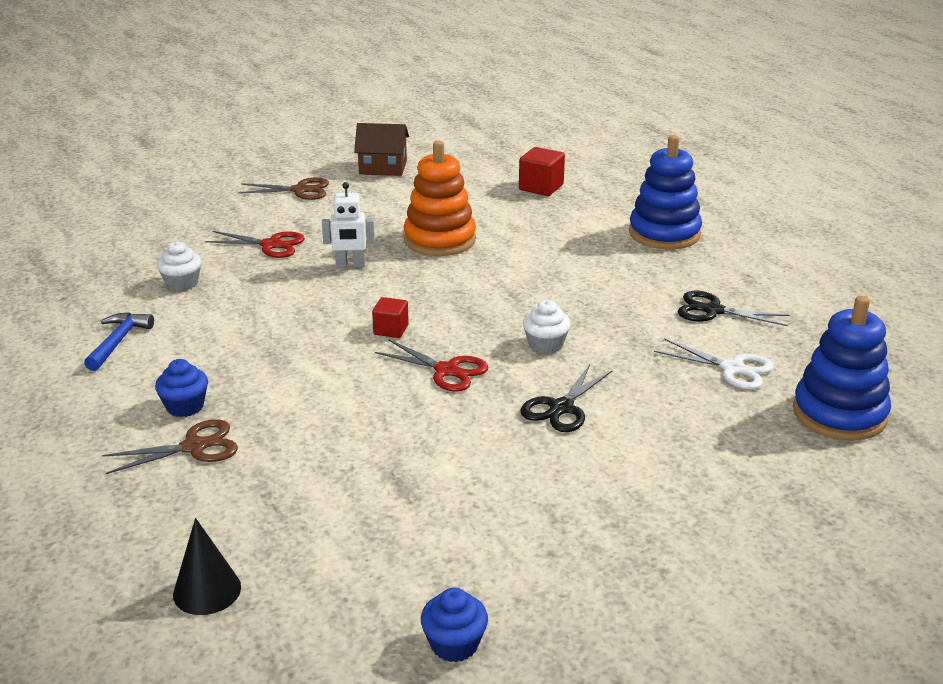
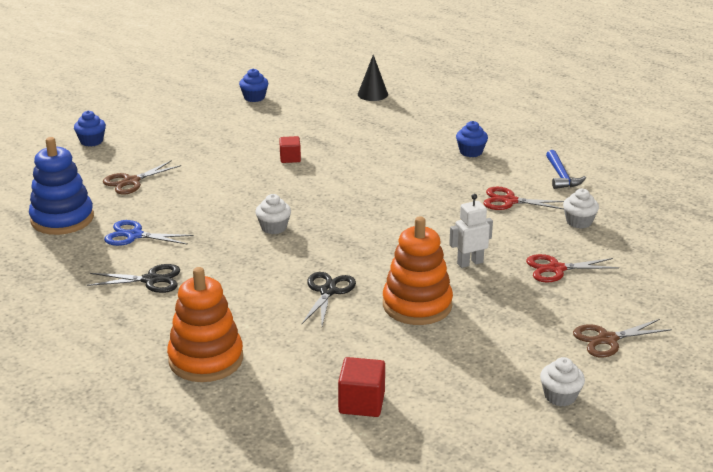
camera: 160 degrees right, 0 degrees up
(194, 447) = (441, 136): brown scissors -> brown scissors (131, 181)
(383, 167) = (560, 396): brown house -> white cupcake
(391, 330) = (391, 217): red cube -> red cube (290, 158)
(447, 370) = (331, 198): red scissors -> red scissors (509, 201)
(561, 408) = (245, 190): black scissors -> black scissors (328, 291)
(664, 234) = (206, 359): blue stacking toy -> orange stacking toy
(732, 368) = (134, 235): white scissors -> blue scissors
(817, 580) = (91, 141): none -> blue cupcake

